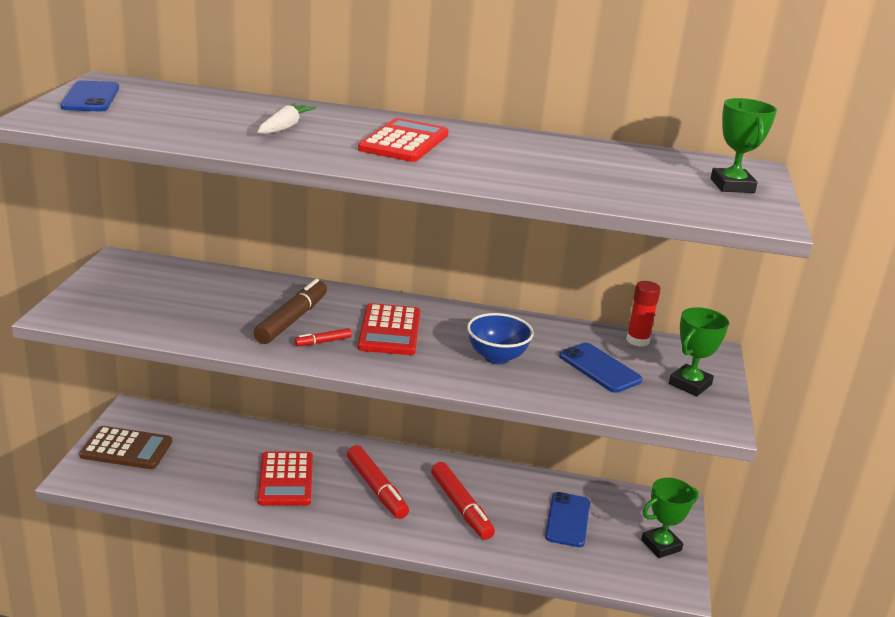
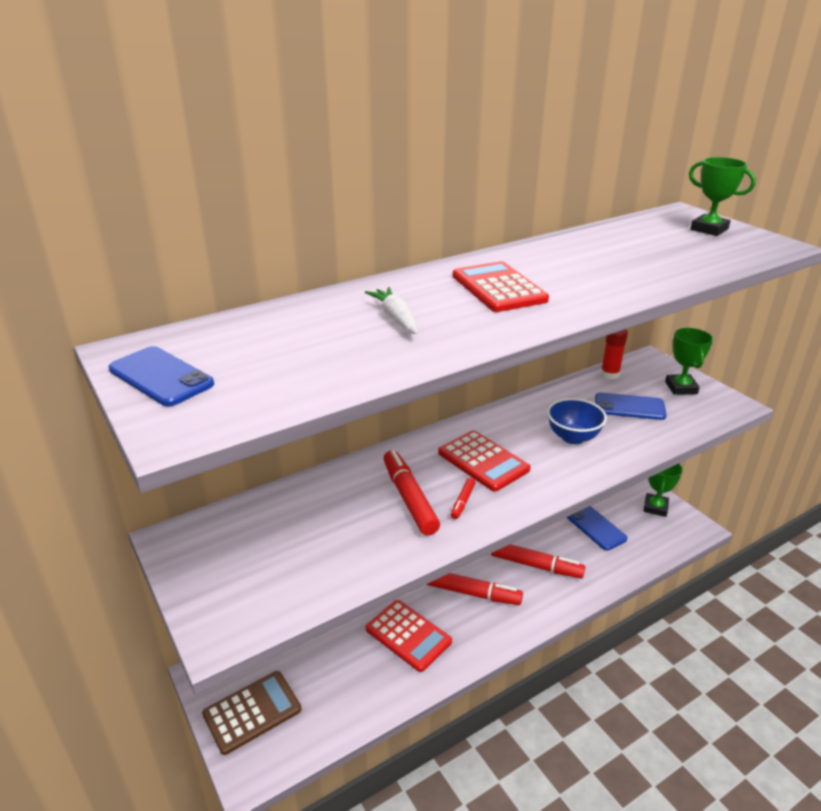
camera: 40 degrees left, 5 degrees up
(292, 320) = (409, 498): brown marker -> red marker

